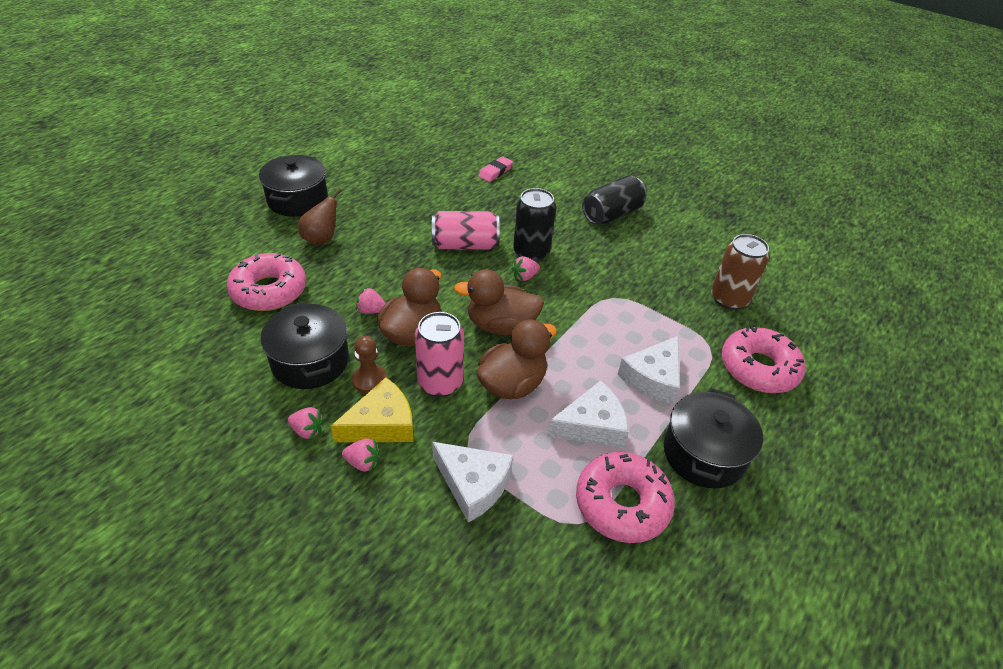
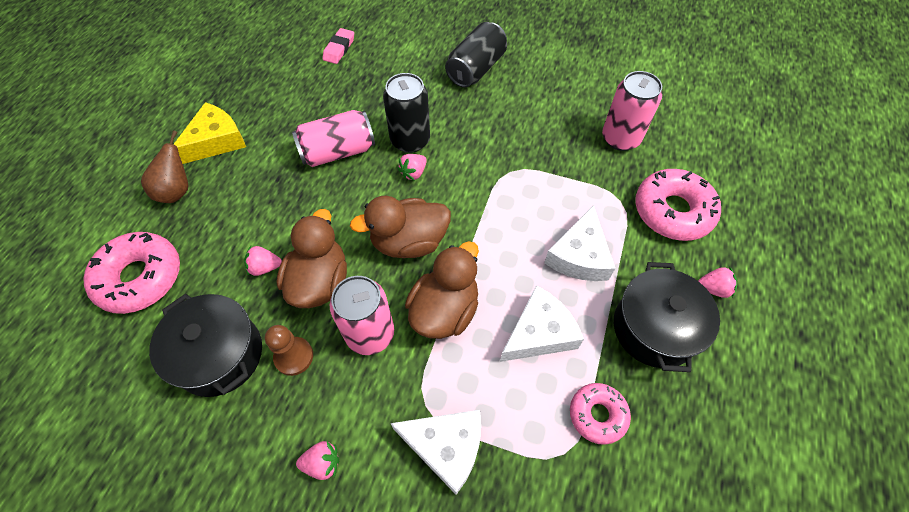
camera: 15 degrees left, 15 degrees up
(297, 200) = (131, 147): black pot -> none
(307, 430) = (248, 444): pink strawberry -> pink strawberry (713, 288)
(381, 424) = (325, 407): yellow cheese -> yellow cheese (216, 141)
(622, 504) = (597, 415): pink donut -> pink donut, size x0.59
(729, 299) = (620, 138): brown can -> pink can

